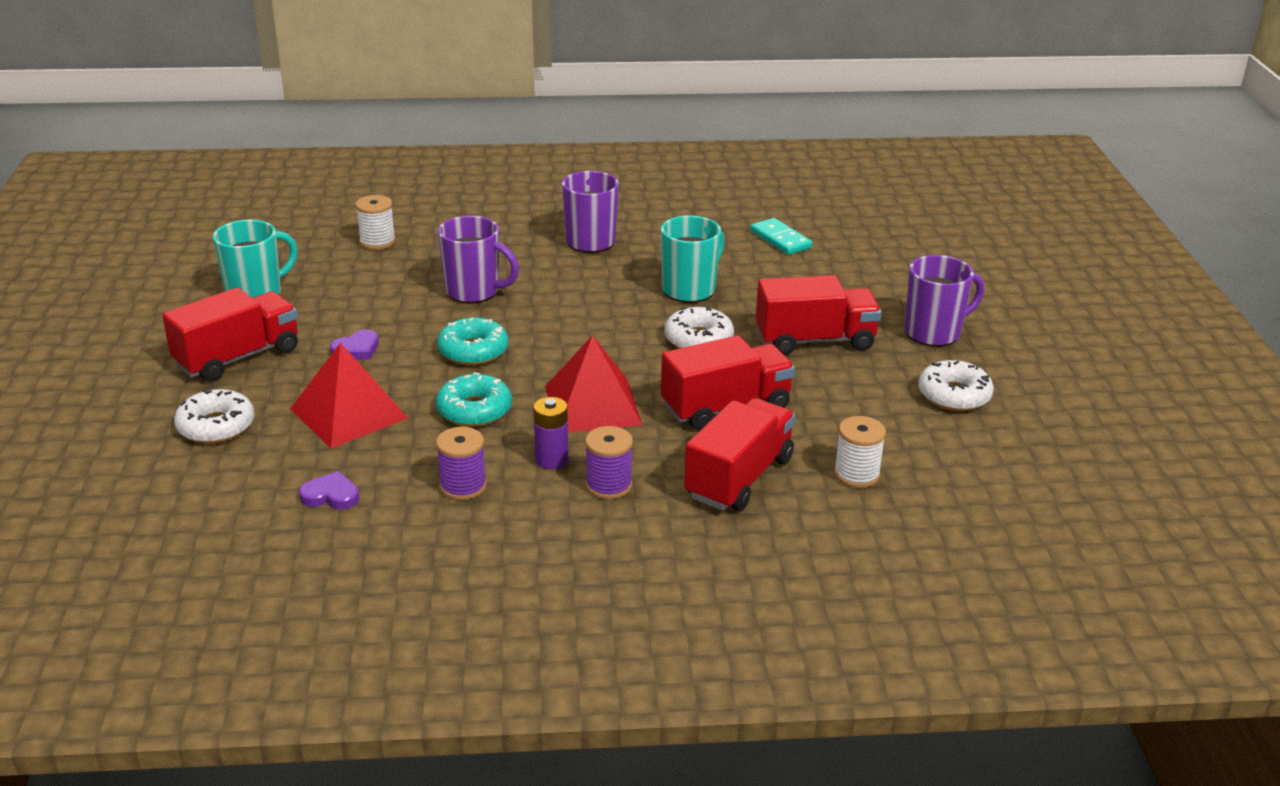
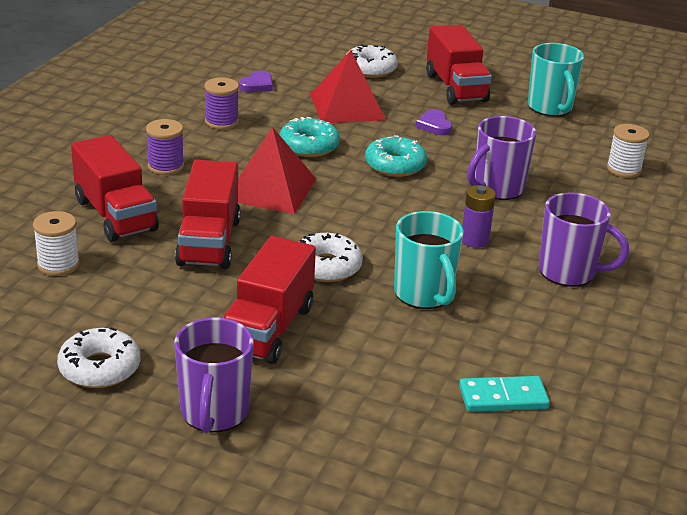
camera: 115 degrees right, 0 degrees up
(551, 460) = (218, 156): purple battery -> purple battery (474, 240)

